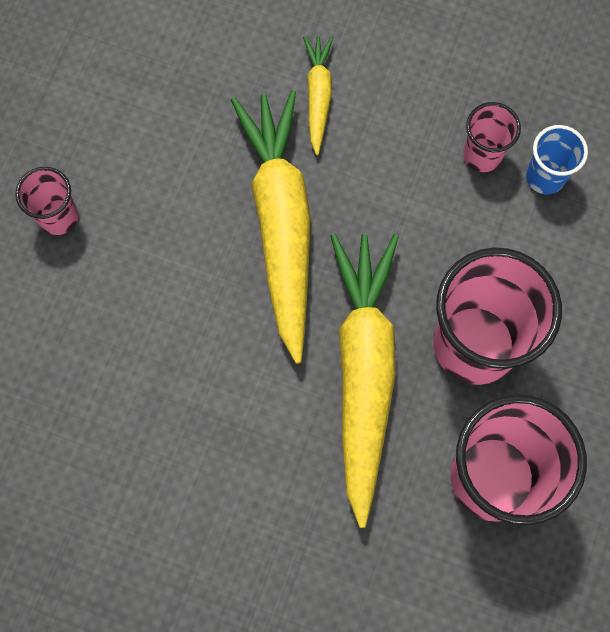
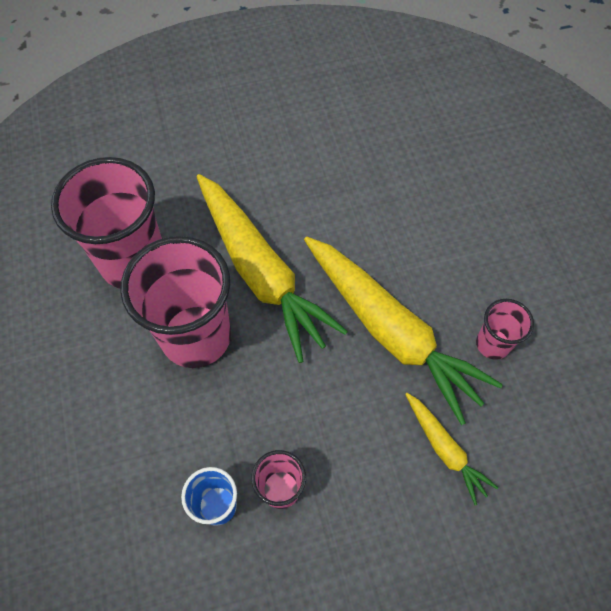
camera: 145 degrees right, 10 degrees down
(59, 217) = (536, 241): pink cup -> pink cup (492, 344)

